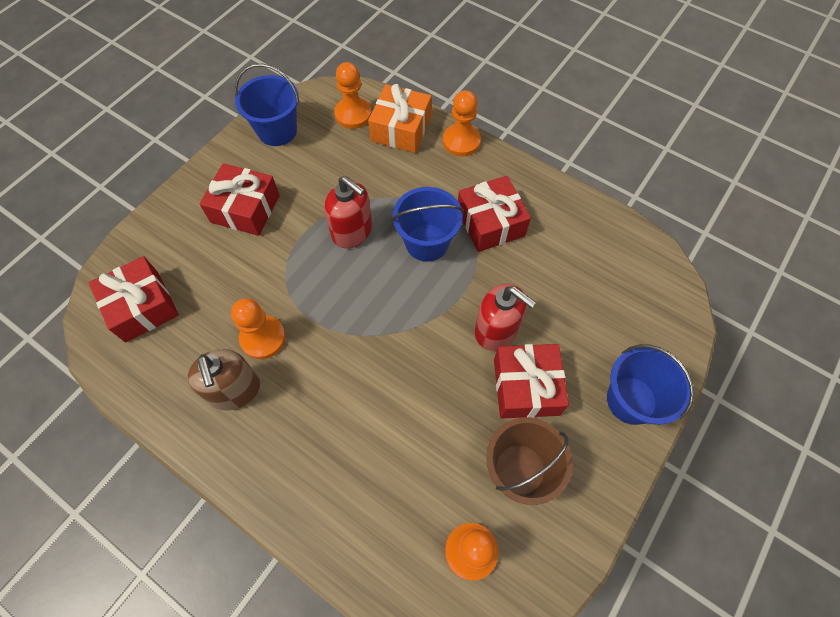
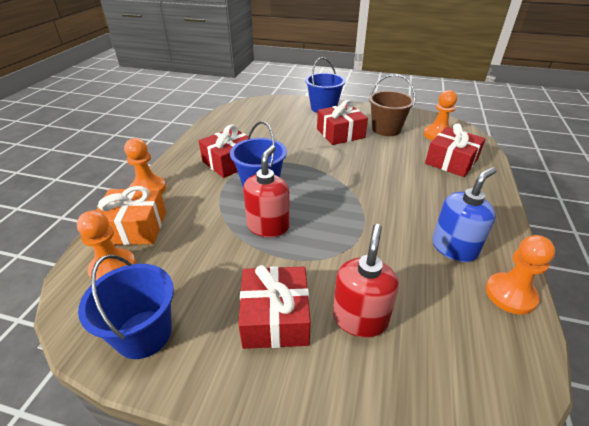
camera: 110 degrees left, 25 degrees down
(142, 306) = (449, 362): red gift -> red gift (451, 161)
(235, 390) = (454, 248): brown soap dispenser -> blue soap dispenser
(263, 338) = (400, 247): orange pawn -> orange pawn (510, 294)
(496, 330) = (313, 147): red soap dispenser -> red soap dispenser (360, 318)

